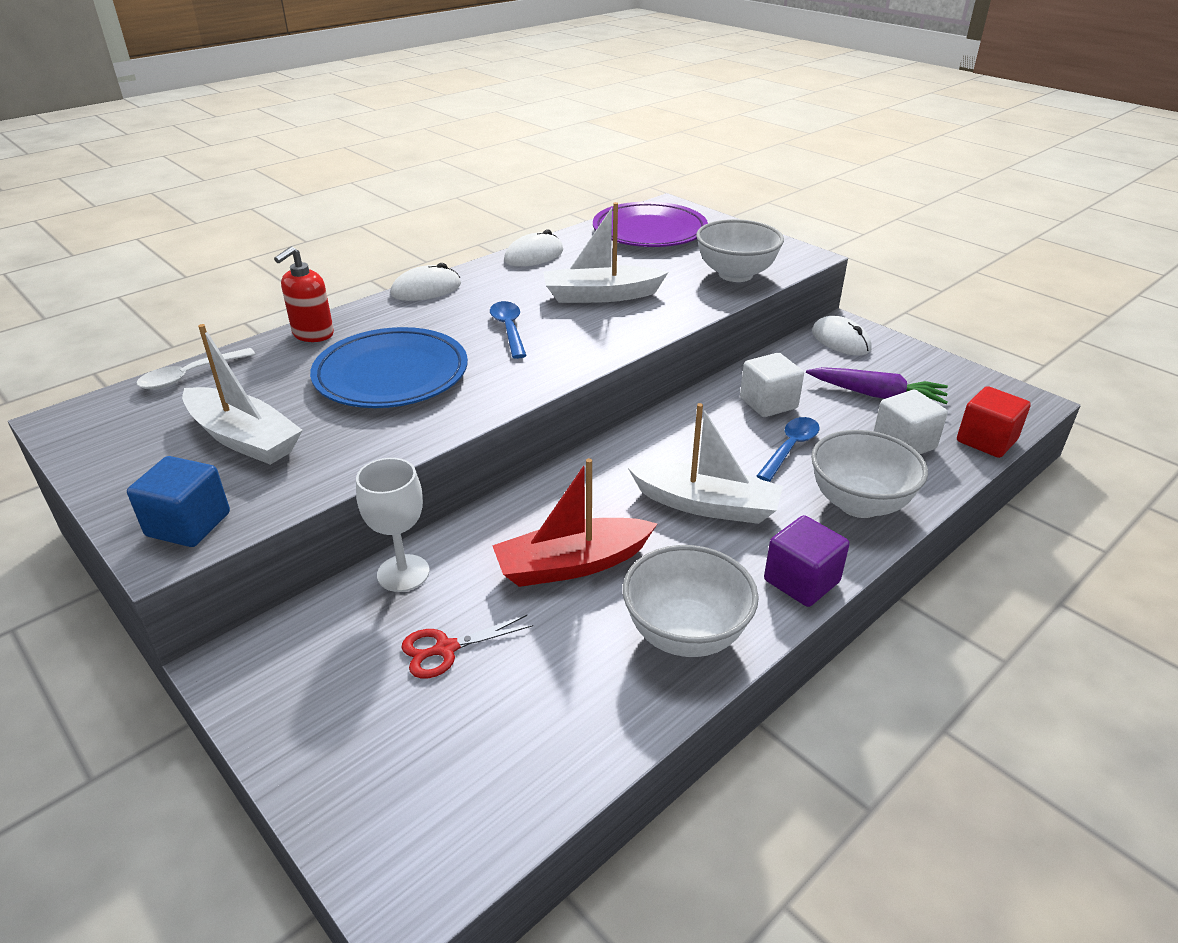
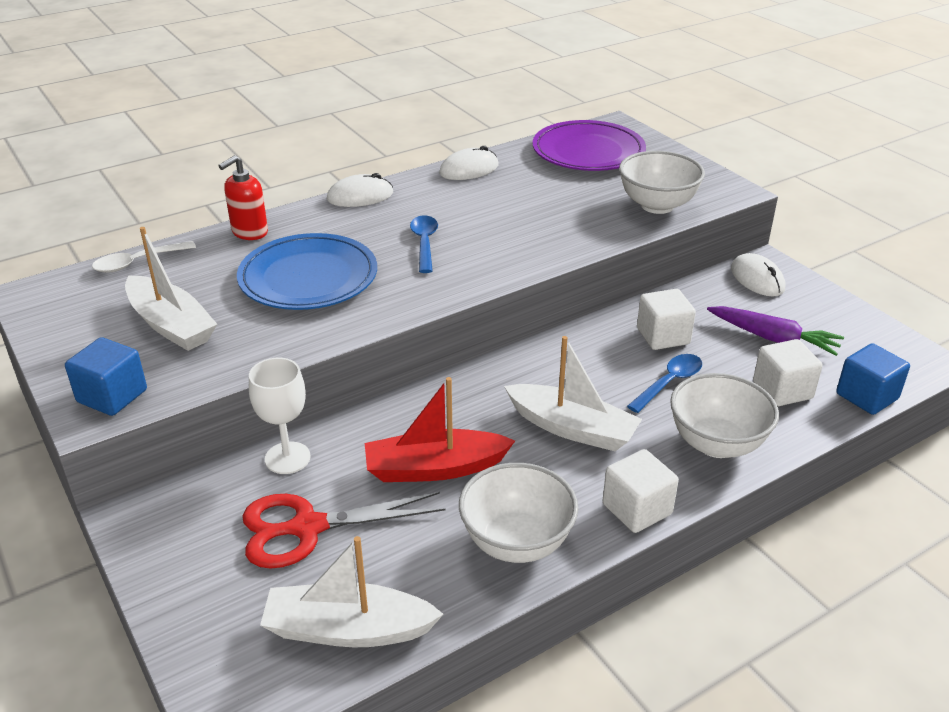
camera: 10 degrees right, 0 degrees up
(446, 649) = (308, 528): red scissors -> red scissors, size x1.78
(601, 295) = (519, 216): white boat -> white boat (348, 629)
(801, 581) = (637, 509): purple cube -> white cube
(986, 441) = (867, 396): red cube -> blue cube

